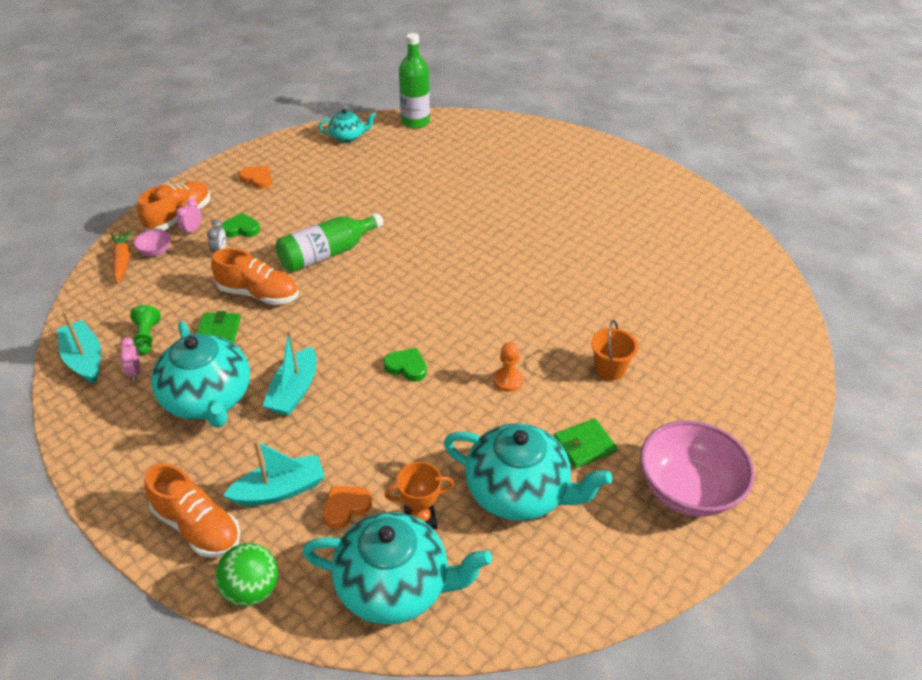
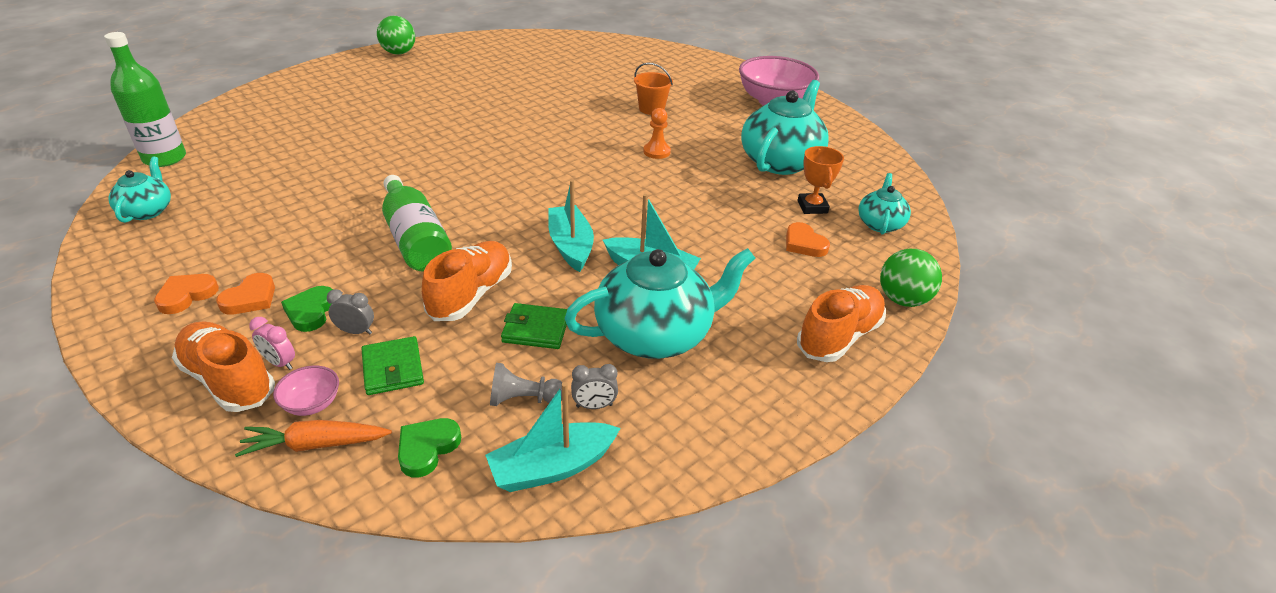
camera: 85 degrees left, 5 degrees down
(135, 372) = (594, 406): pink clock -> grey clock
(146, 337) = (524, 399): green pawn -> grey pawn
(255, 202) = (250, 298): none -> orange heart
(280, 490) = (787, 281): turquoise boat -> turquoise boat (570, 246)
(395, 586) = (880, 224): turquoise teapot -> turquoise teapot, size x0.53
(407, 367) = (628, 199): green heart -> green heart (427, 448)
(584, 445) = (732, 130): green wallet -> green wallet (393, 369)
(652, 175) = (399, 53): none -> green ball

